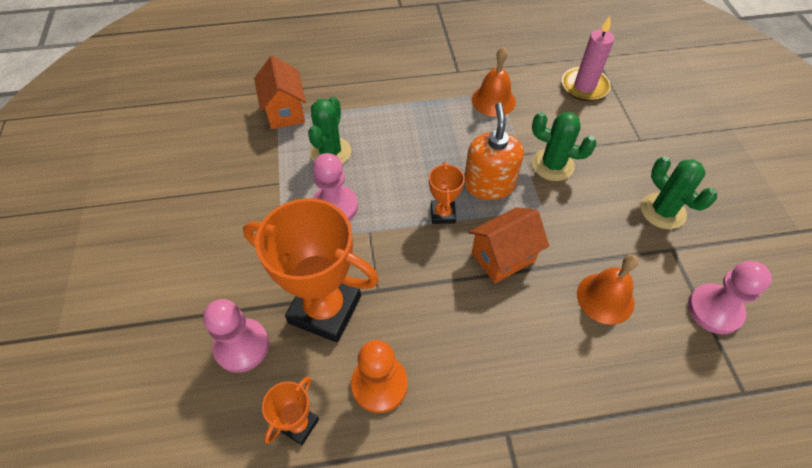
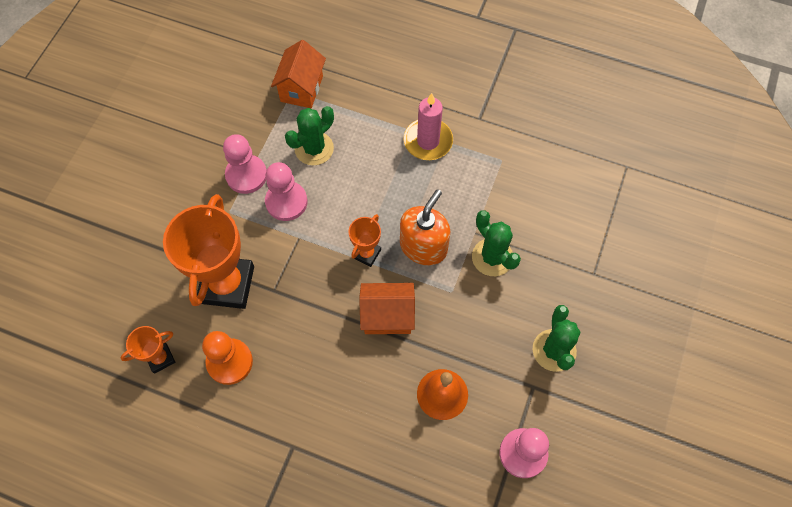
camera: 30 degrees right, 10 degrees up
(242, 346) = (155, 280): pink pawn -> pink pawn (246, 175)
(325, 309) = (227, 284): orange trophy -> orange trophy turned 45 degrees clockwise
(493, 100) = (489, 166): orange bell -> none
(584, 86) = (587, 193): pink candle -> pink candle (428, 141)

